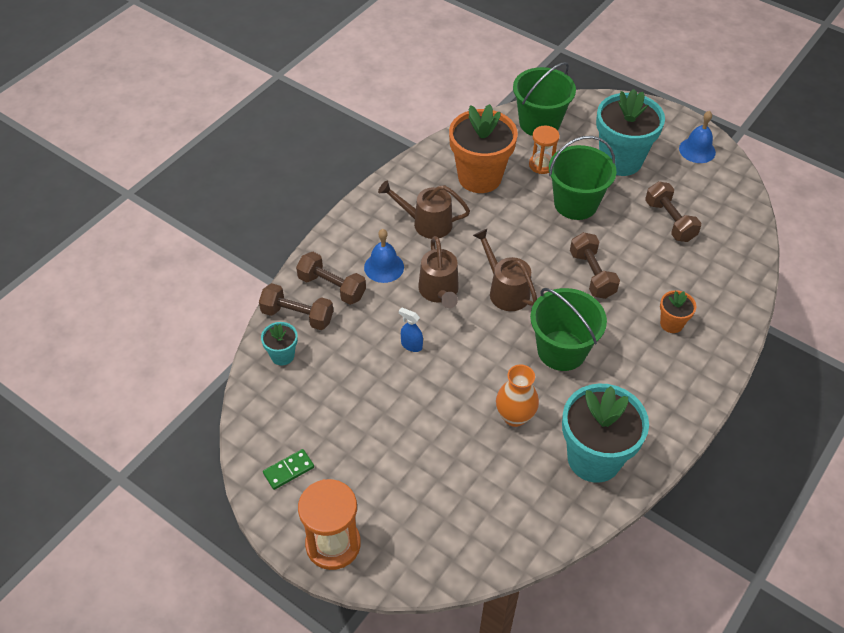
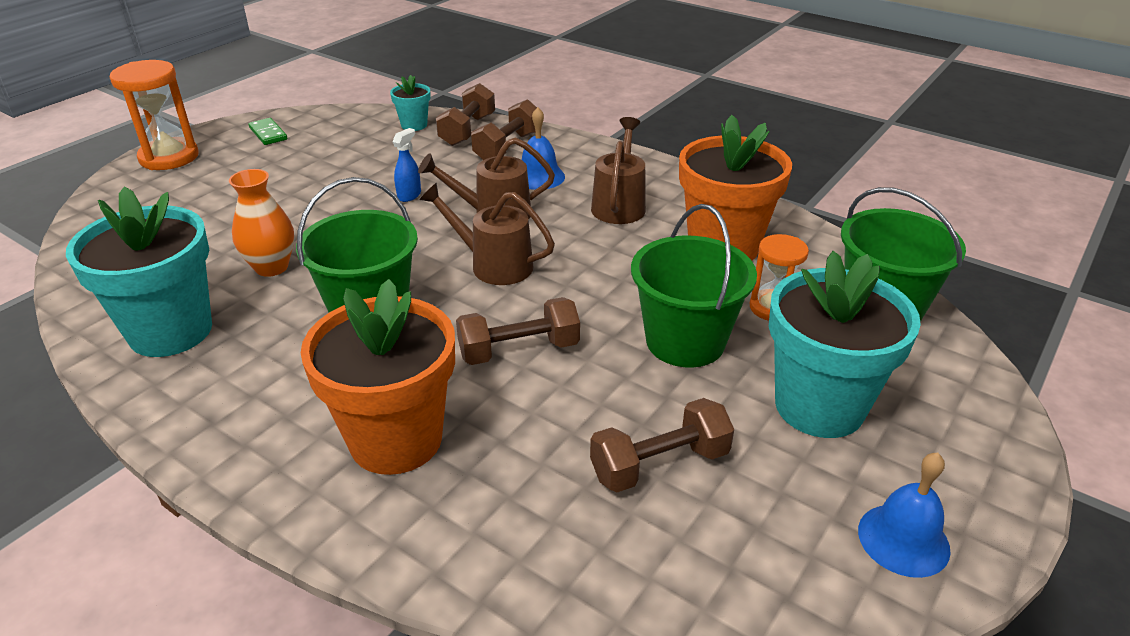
camera: 90 degrees right, 15 degrees down
(505, 290) = (493, 264): brown watering can -> brown watering can turned 120 degrees counterclockwise
(671, 324) = (396, 440): orange flower pot -> orange flower pot, size x2.12

